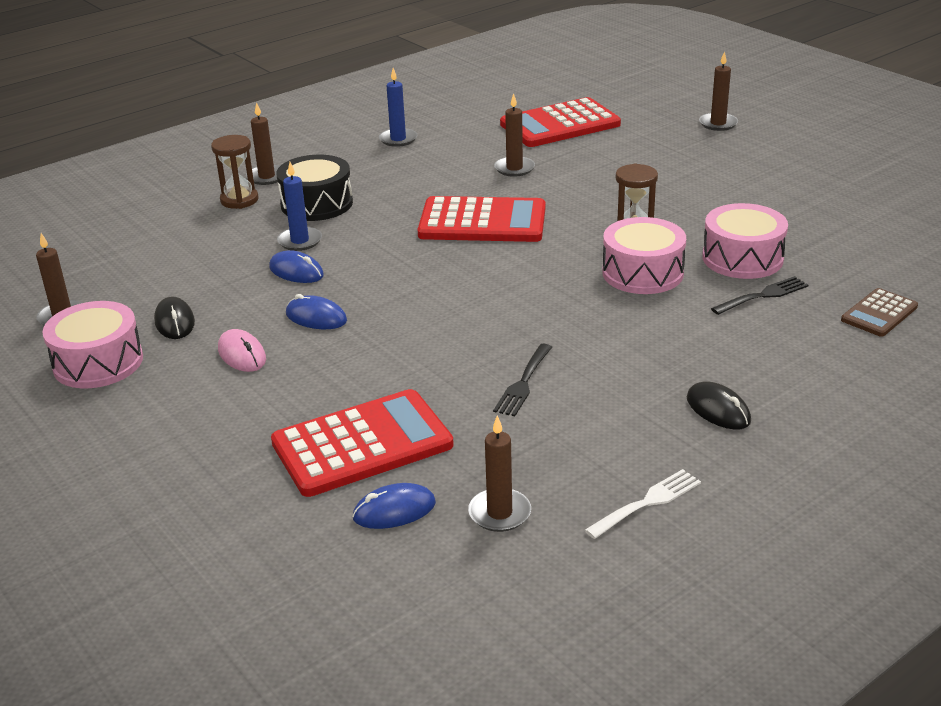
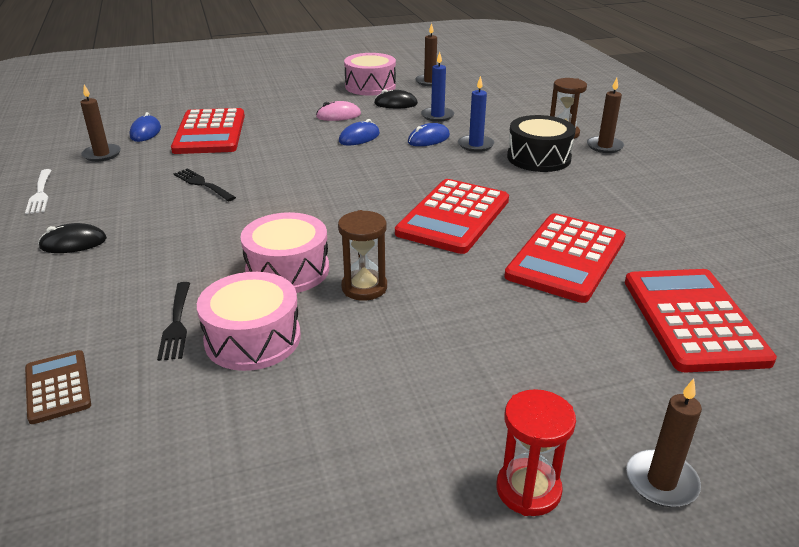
camera: 110 degrees right, 0 degrees up
(398, 139) = (673, 210): blue candle -> blue candle (437, 116)
(514, 168) = (566, 258): brown candle -> red calculator
(763, 150) = (528, 490): none -> red hourglass

